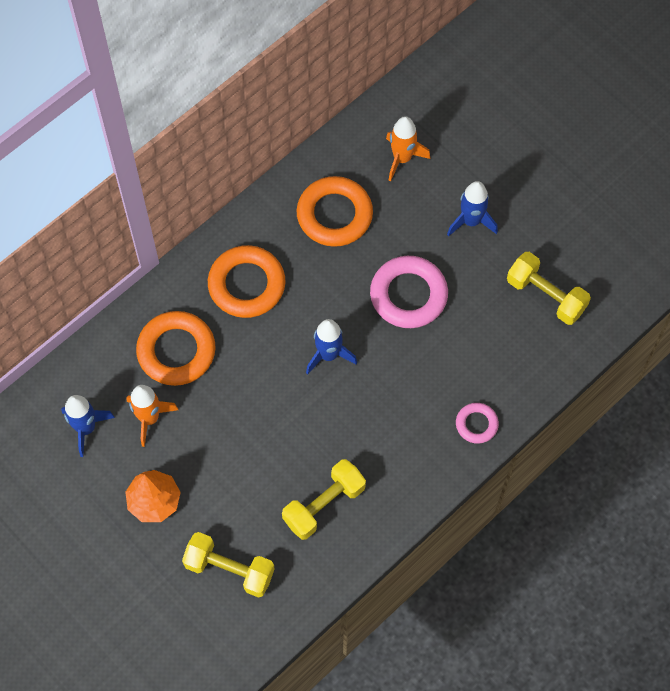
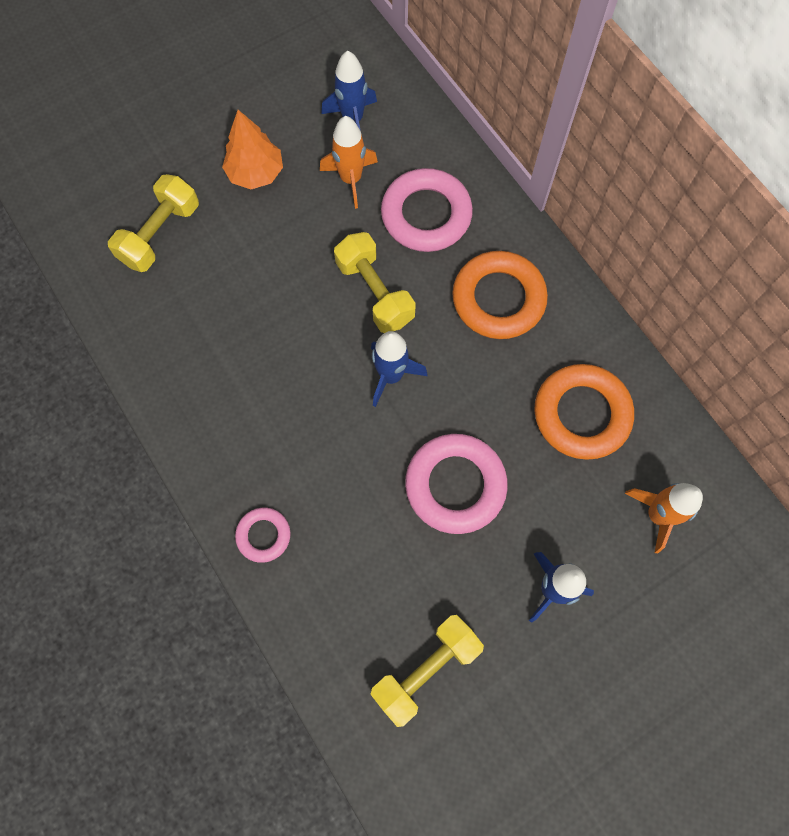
camera: 100 degrees right, 5 degrees up
(176, 351) = (426, 215): orange ring -> pink ring
(324, 505) = (207, 340): yellow dumbbell -> yellow dumbbell (375, 292)

